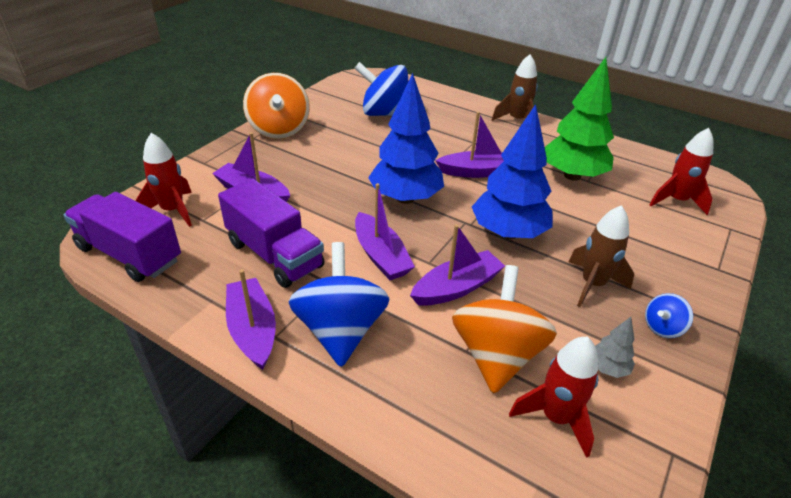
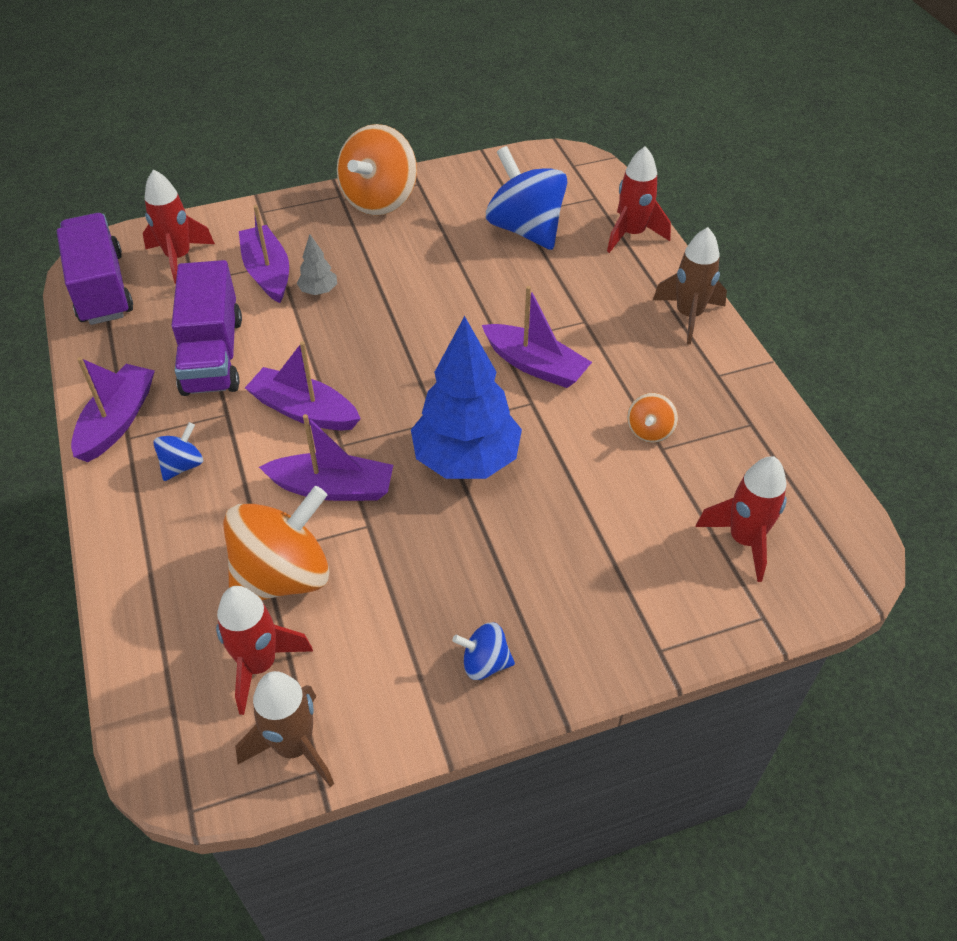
camera: 40 degrees right, 10 degrees up
(340, 330) = (182, 465): blue spinning top -> blue spinning top, size x0.47
(381, 255) = (304, 411): purple boat -> purple boat turned 105 degrees clockwise
(405, 198) = (409, 357): blue tree -> none
(442, 97) = (632, 234): none -> red rocket
(572, 176) = (649, 431): green tree -> orange spinning top
(592, 284) = (477, 571): brown rocket -> brown rocket (294, 747)
(607, 368) = (368, 659): grey tree -> grey tree (318, 291)

